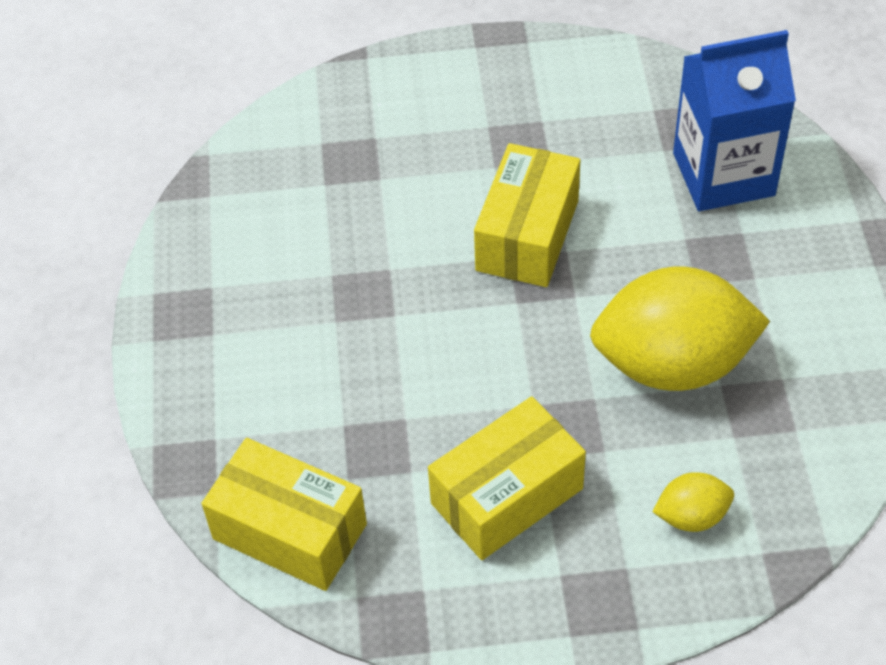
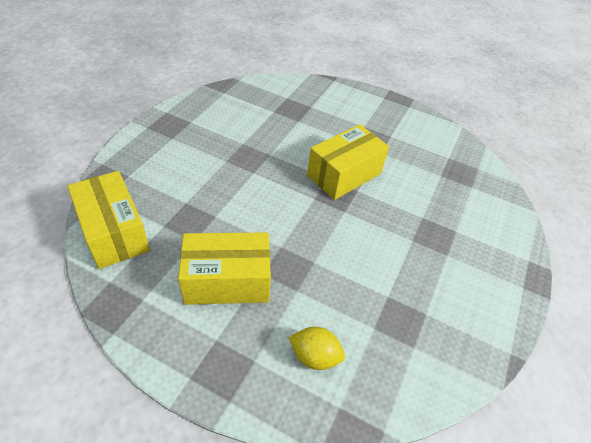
camera: 25 degrees right, 5 degrees down
(672, 364) = (369, 270): yellow lemon -> none
(723, 174) = (465, 200): blue carton -> none

